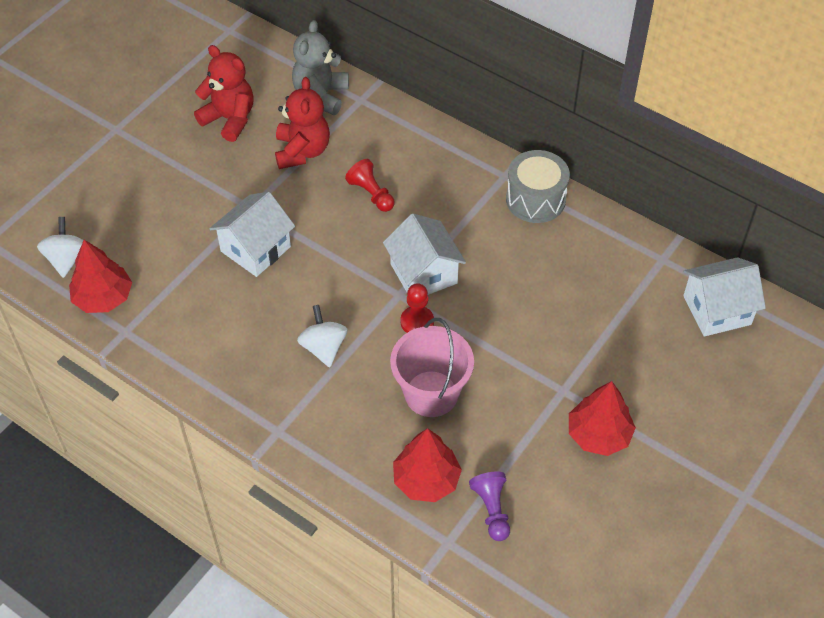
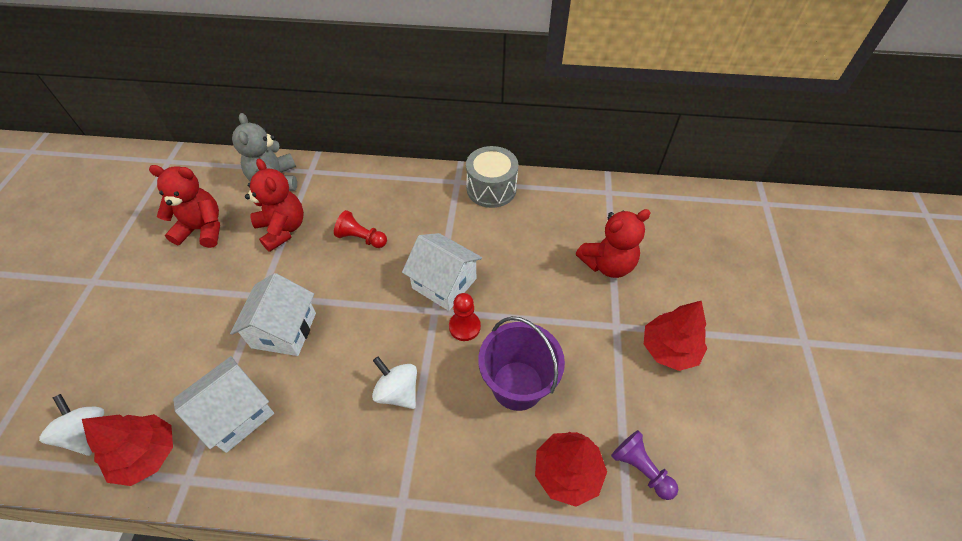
camera: 30 degrees left, 0 degrees up
(431, 394) = (517, 385): pink bucket -> purple bucket
(600, 331) = (607, 264): none -> red teddy bear
(716, 310) = (671, 211): white house -> white house (236, 414)

